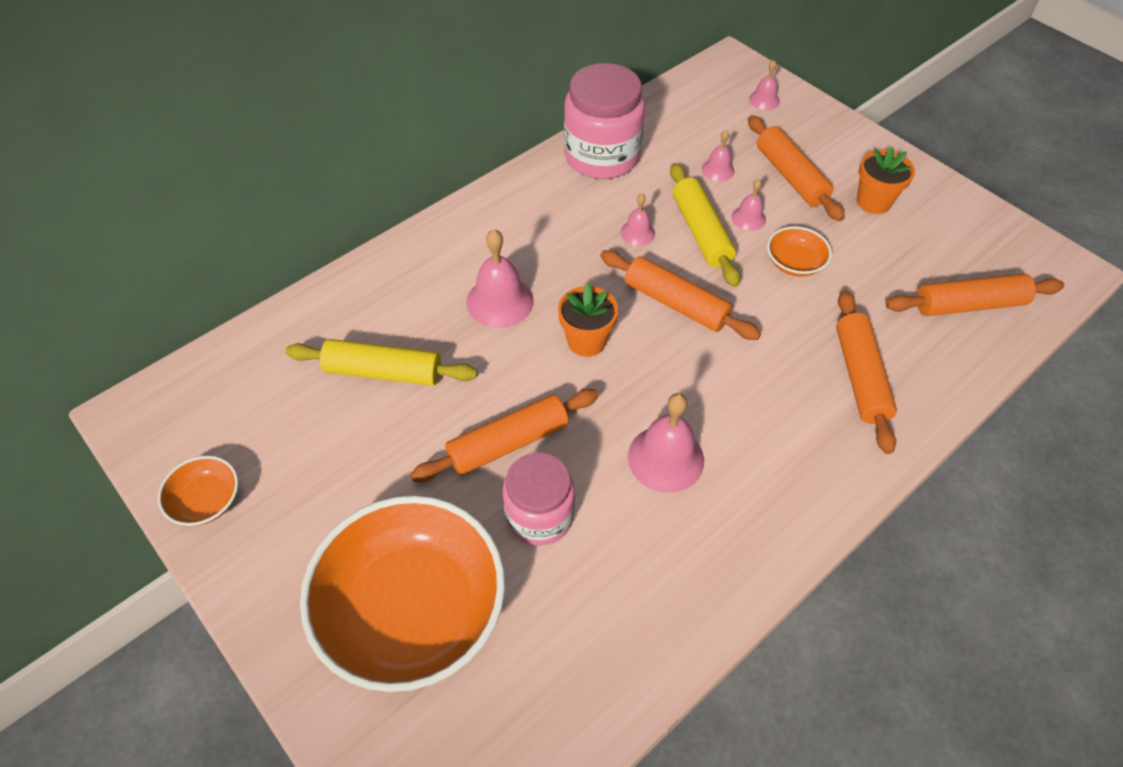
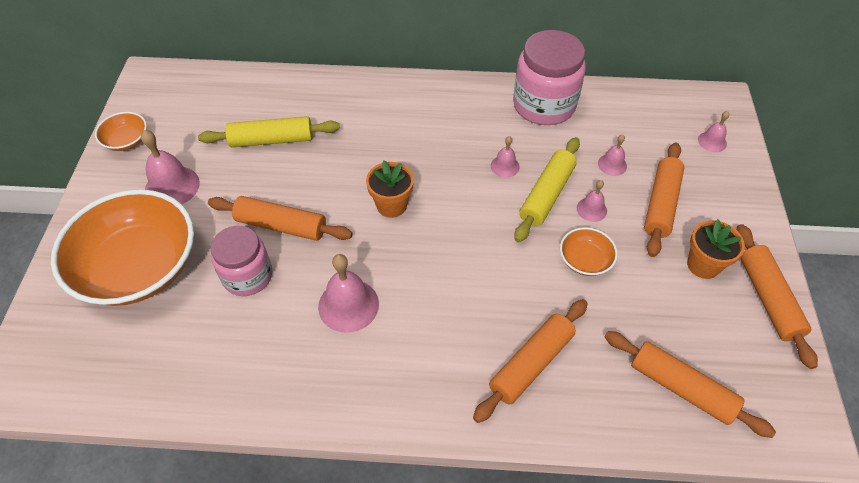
camera: 45 degrees right, 0 degrees up
(384, 371) = (271, 140): yellow rolling pin -> yellow rolling pin turned 60 degrees counterclockwise
(500, 301) = (374, 147): pink bell -> pink bell (172, 186)
(675, 304) = (471, 225): orange rolling pin -> orange rolling pin (768, 299)

